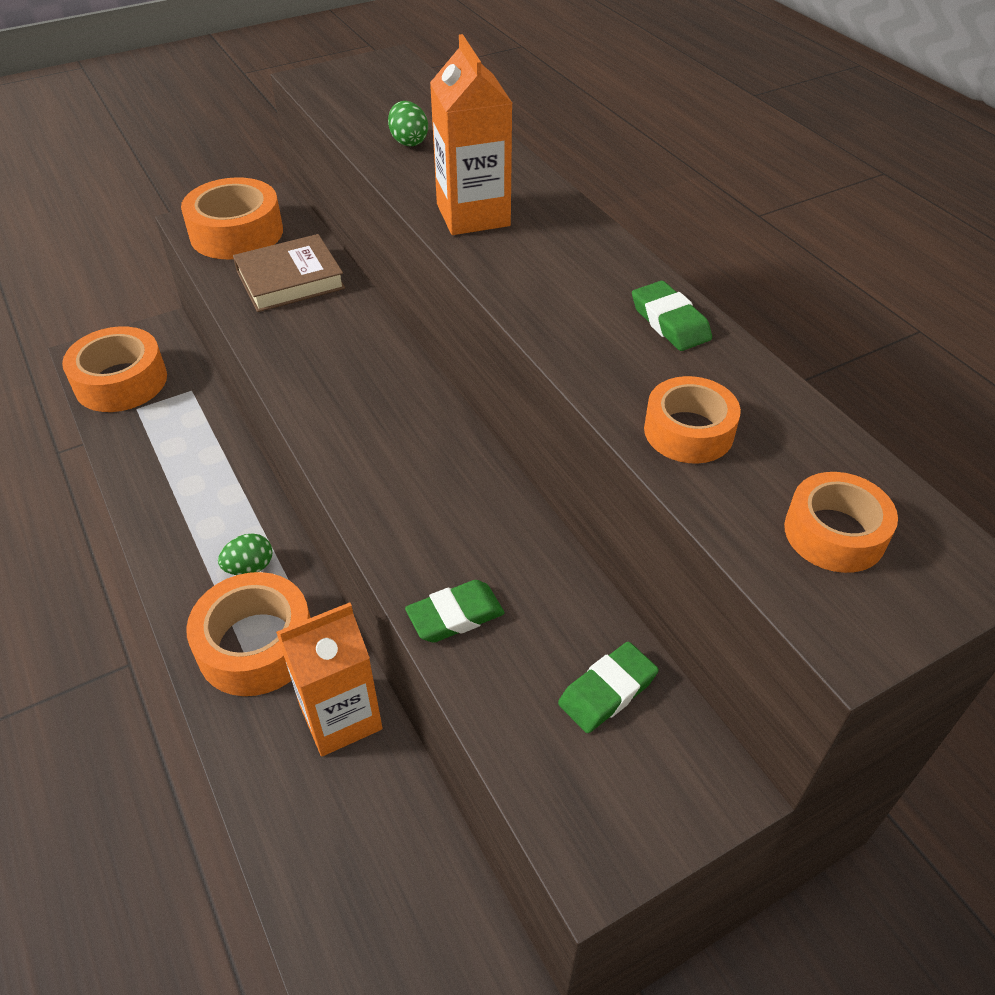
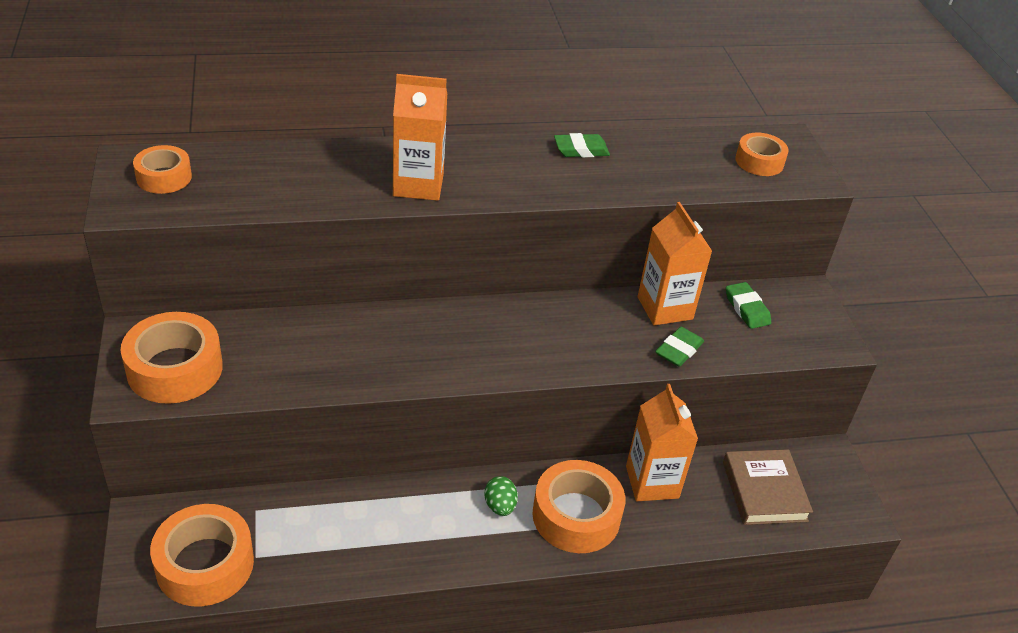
camera: 75 degrees left, 5 degrees down
(290, 280) = (279, 349): brown book -> brown book (764, 491)
(408, 141) = (288, 185): green egg -> none
(455, 616) = (679, 350): green eraser -> green eraser turned 45 degrees clockwise
(543, 580) = (665, 308): none -> orange carton
(688, 431) = (675, 176): orange tape -> orange tape (164, 177)

